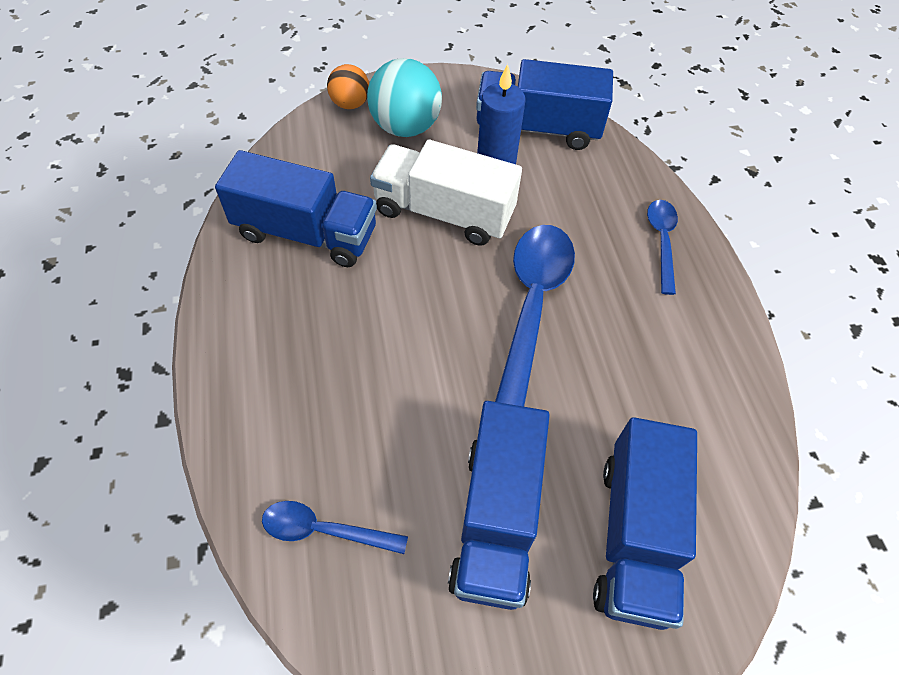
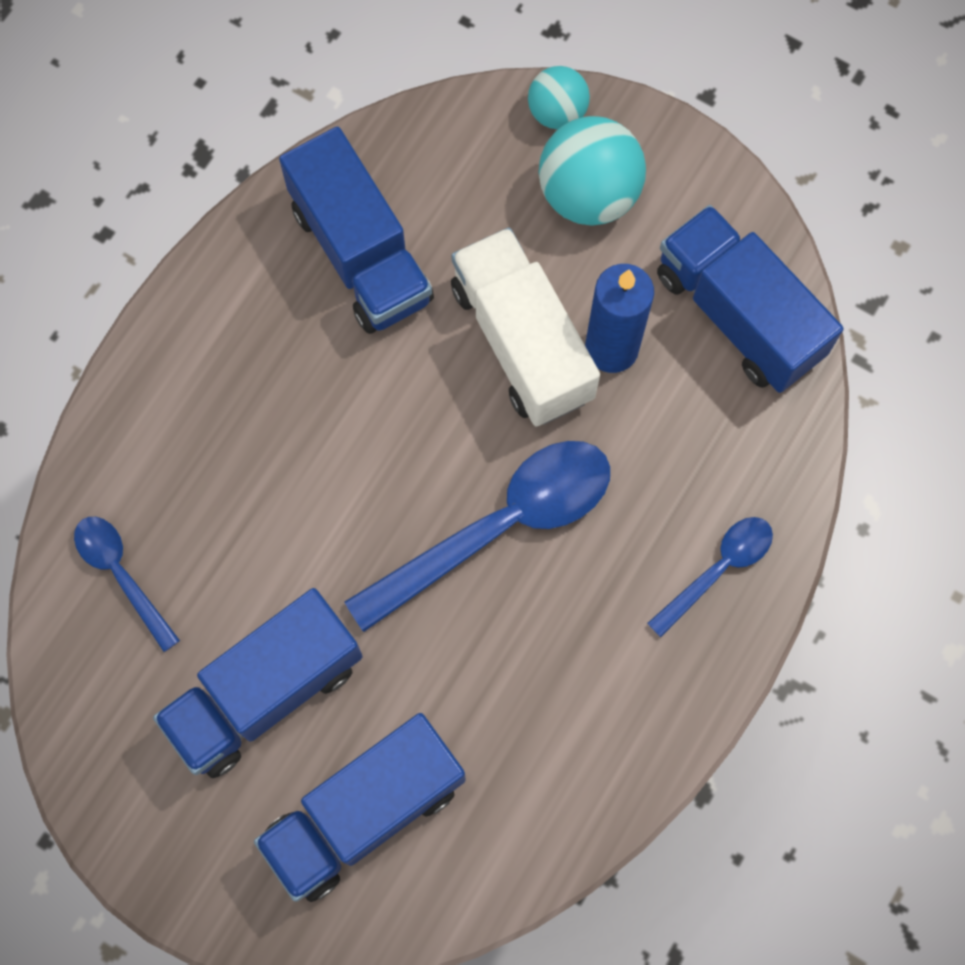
camera: 45 degrees right, 15 degrees up
(350, 104) = (557, 112): orange ball -> turquoise ball

